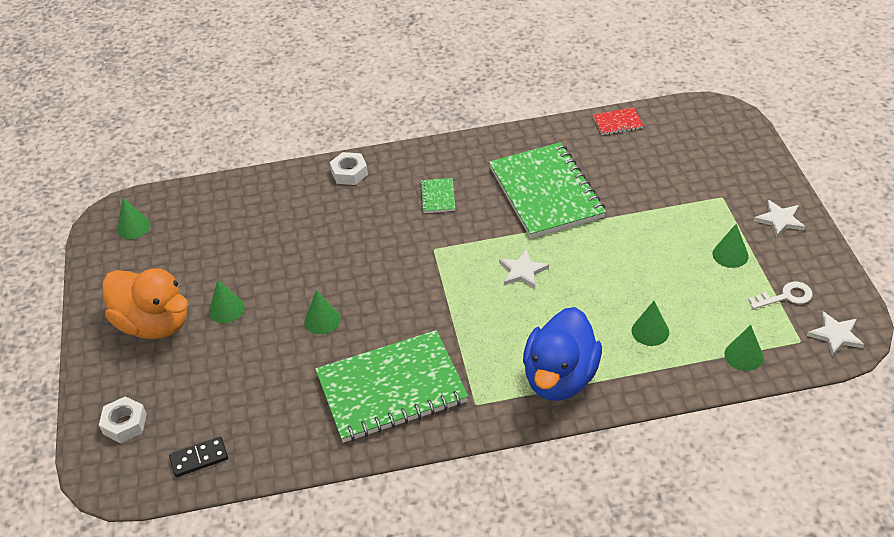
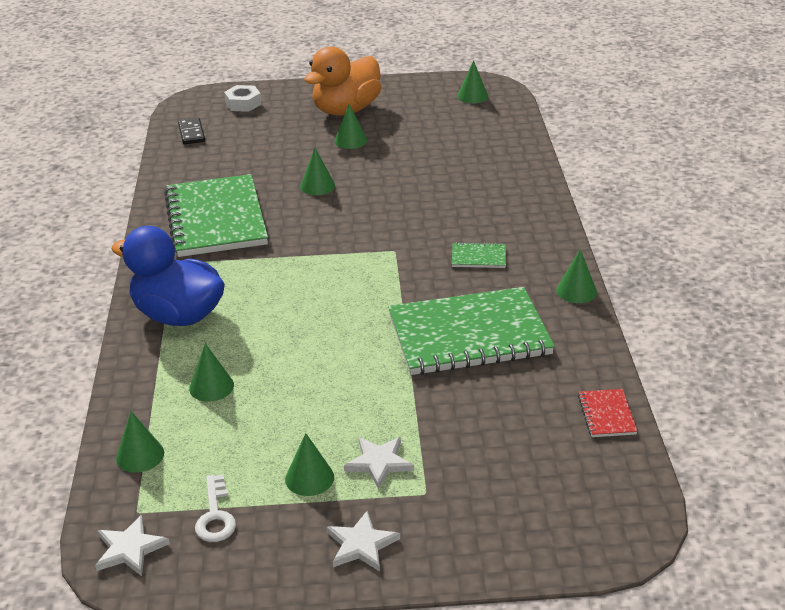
camera: 95 degrees right, 10 degrees down
(349, 173) = (530, 203): white nut -> none
(477, 141) = (576, 291): none -> green cone
(522, 271) = (340, 305): white star -> white star (379, 463)

